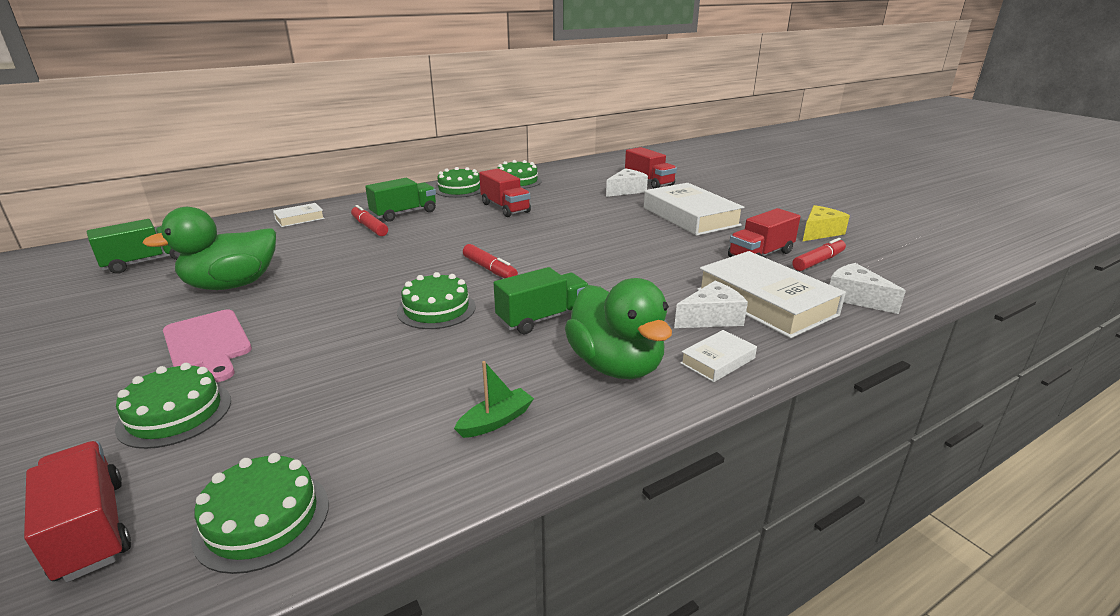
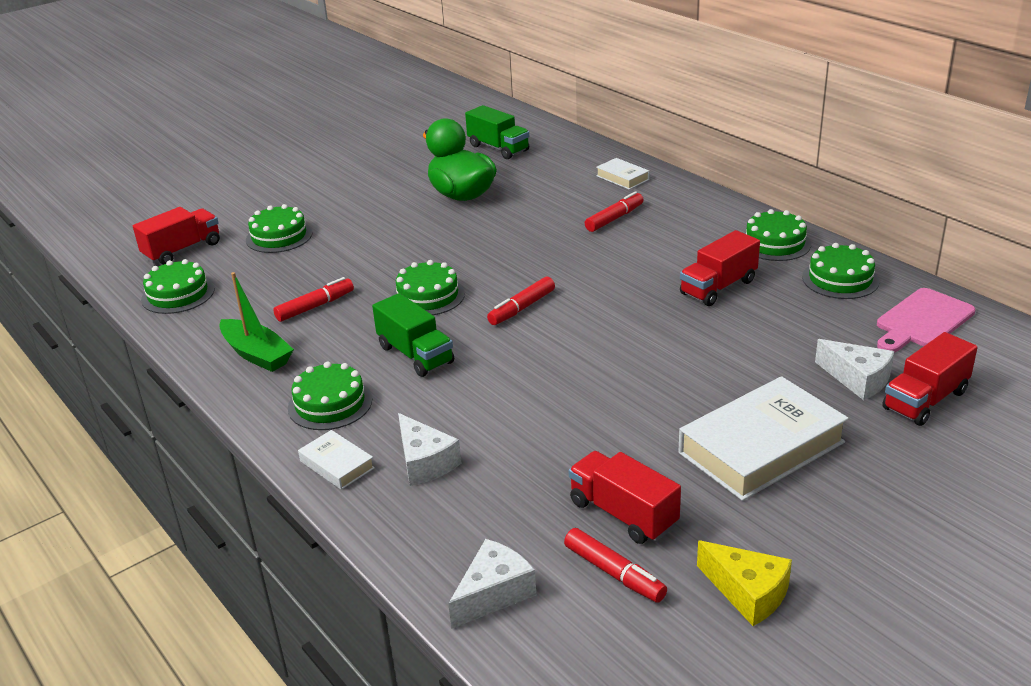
camera: 85 degrees right, 5 degrees up
(208, 343) = (365, 218): pink cutting board -> pink cutting board (922, 321)
(404, 213) = (665, 227): green truck -> none
(407, 378) = (315, 306): none -> red marker
(496, 421) = (257, 354): green boat -> green boat, size x1.57
(616, 365) = (330, 404): green duck -> green cake
(765, 302) = (469, 507): white book -> none

